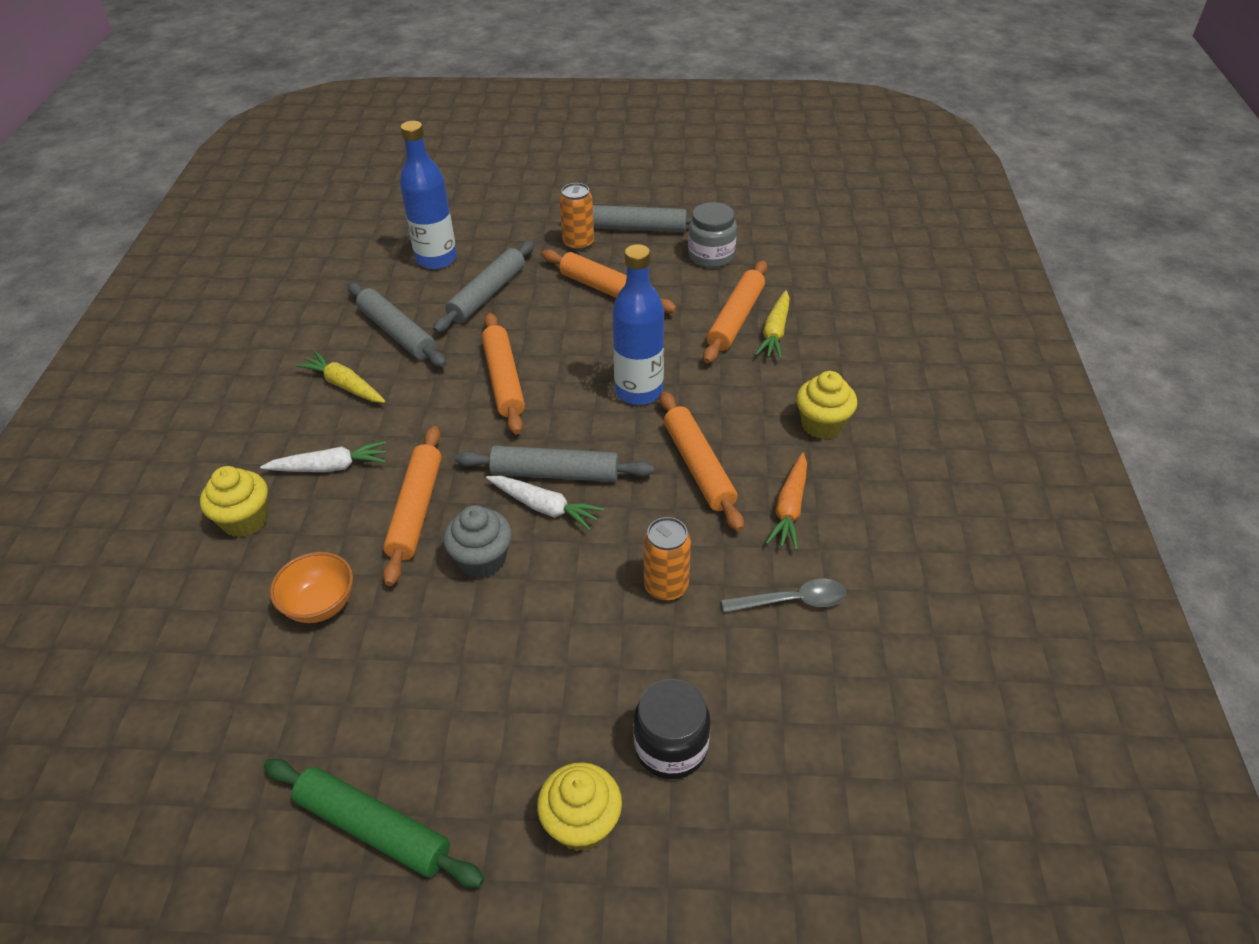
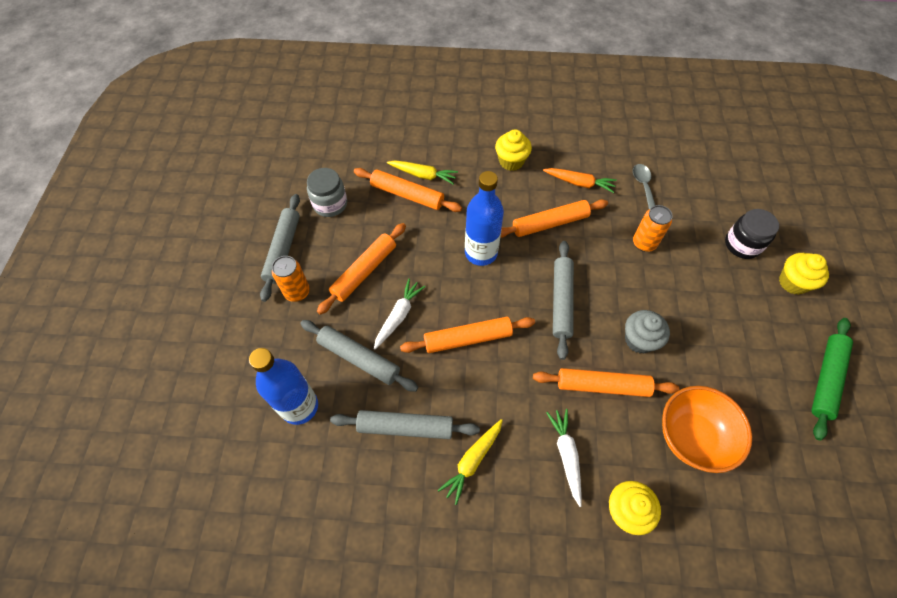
camera: 90 degrees left, 15 degrees up
(320, 605) = (691, 437): orange bowl -> orange bowl, size x1.55
(397, 333) = (405, 427): grey rolling pin -> grey rolling pin turned 45 degrees clockwise
(544, 507) = (591, 306): white carrot -> white carrot (398, 316)

